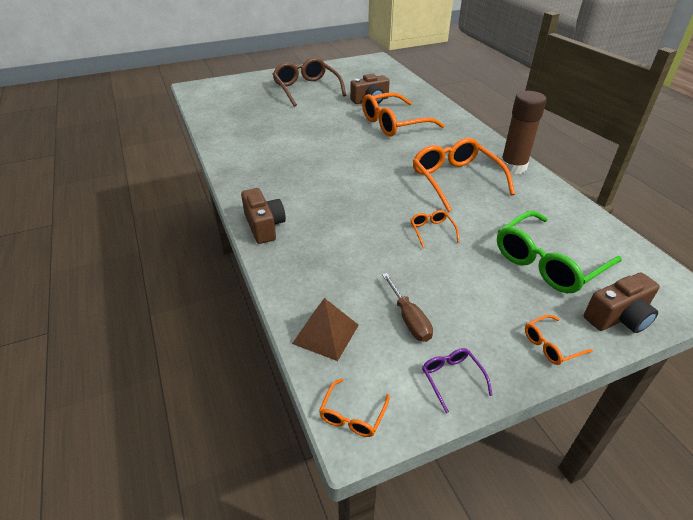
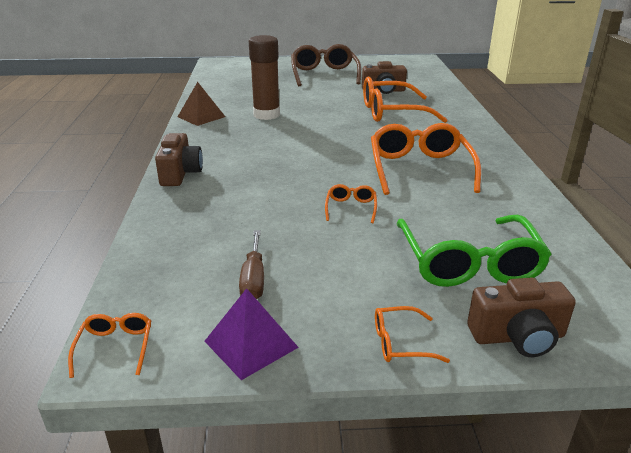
camera: 20 degrees right, 10 degrees down
(325, 334) = (155, 271): brown pyramid -> brown pyramid (201, 116)
(352, 415) = (115, 347): orange glasses -> orange glasses turned 135 degrees clockwise
(452, 378) = (251, 344): purple glasses -> purple pyramid
(513, 167) = (501, 168): brown glue stick -> brown glue stick (266, 115)
(548, 262) = (468, 263): green glasses -> green glasses turned 75 degrees counterclockwise

